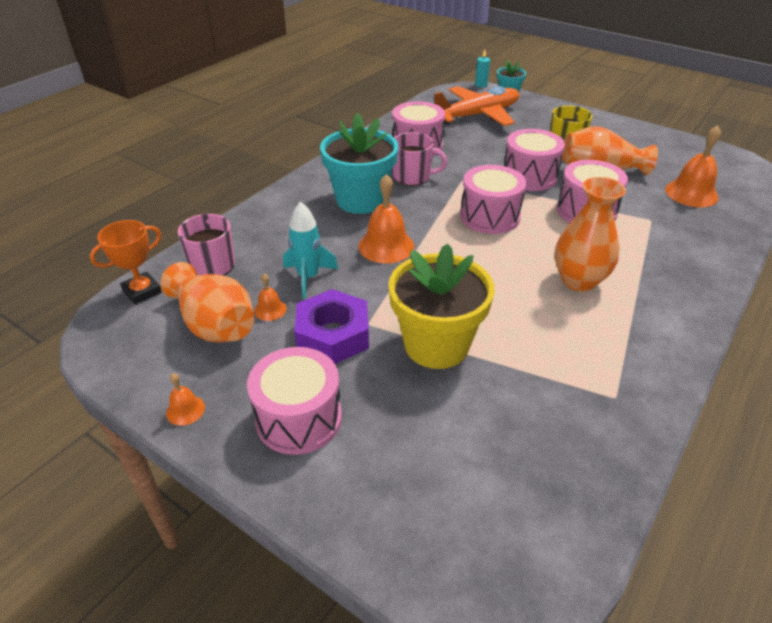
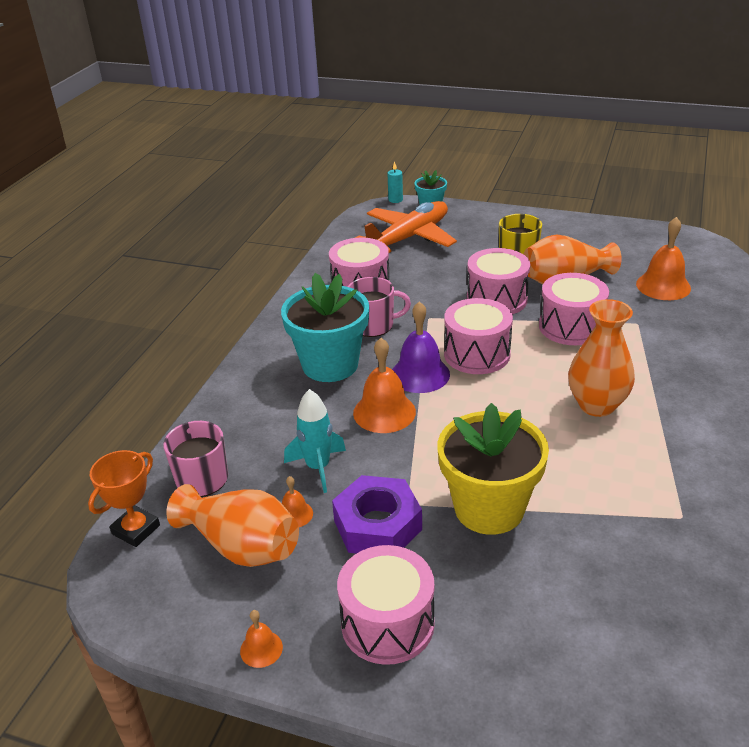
camera: 15 degrees left, 5 degrees down
(432, 222) = (420, 374): none -> purple bell

